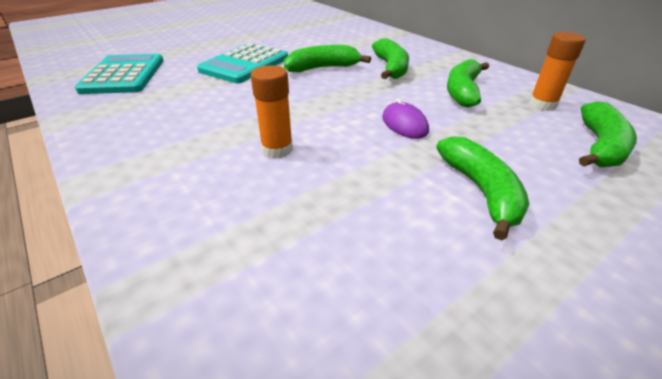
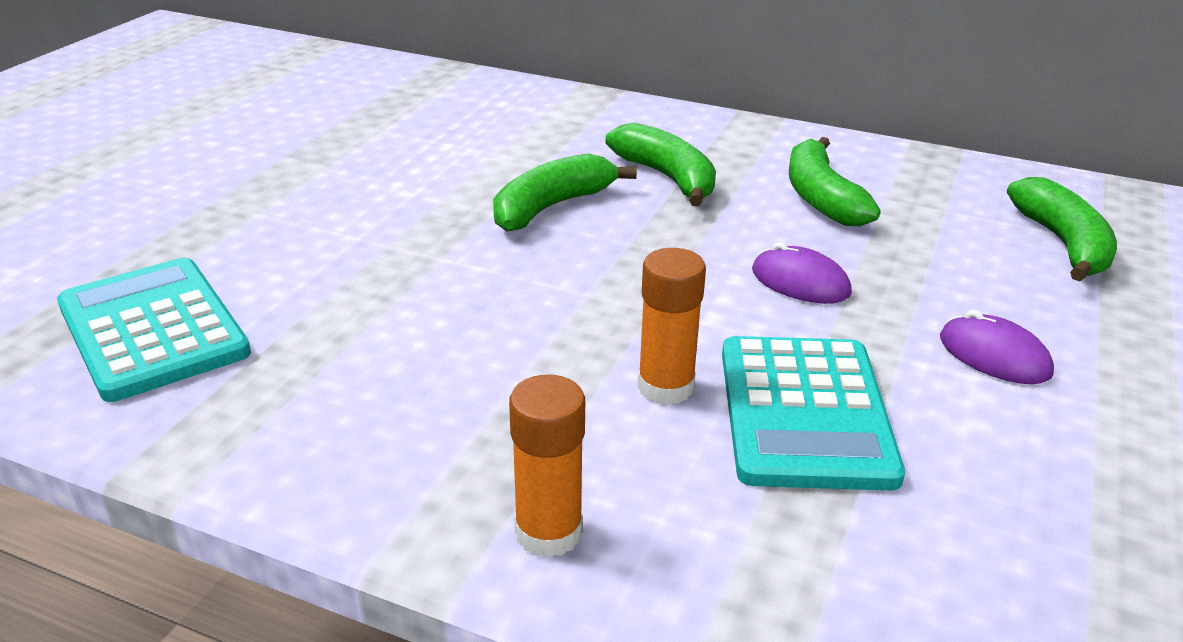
camera: 30 degrees left, 5 degrees down
(245, 64) = (390, 235): turquoise calculator -> turquoise calculator (804, 413)
(481, 191) = (994, 356): green banana -> purple mouse
(542, 104) = (944, 193): orange glue stick -> orange glue stick (548, 532)

